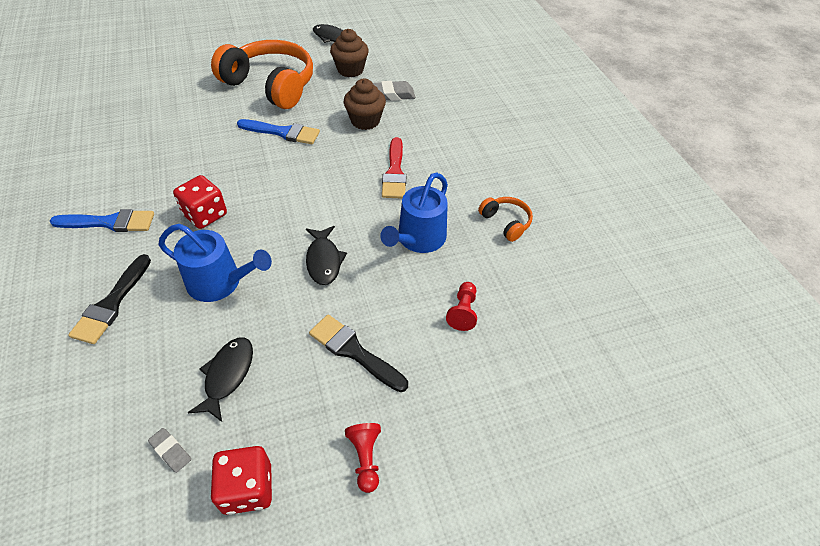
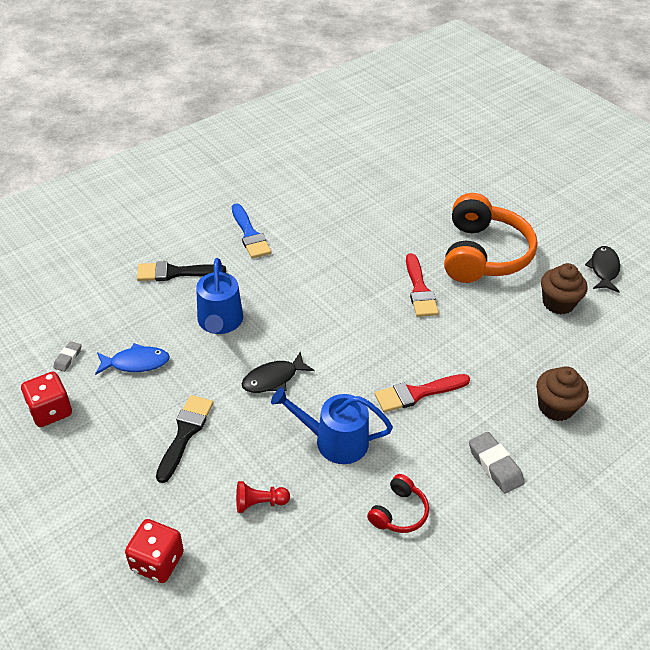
camera: 70 degrees right, 5 degrees down
(205, 215) = (286, 283): red dice -> red dice (157, 561)
(227, 375) = (136, 363): black fish -> blue fish
(283, 132) = (419, 290): blue brush -> red brush
(365, 121) = (481, 344): brown cupcake -> brown cupcake (555, 407)
(365, 458) = (90, 474): red pawn -> none
(391, 95) = (542, 351): grey eraser -> grey eraser (495, 465)
(506, 222) = (399, 512): orange headphones -> red headphones

